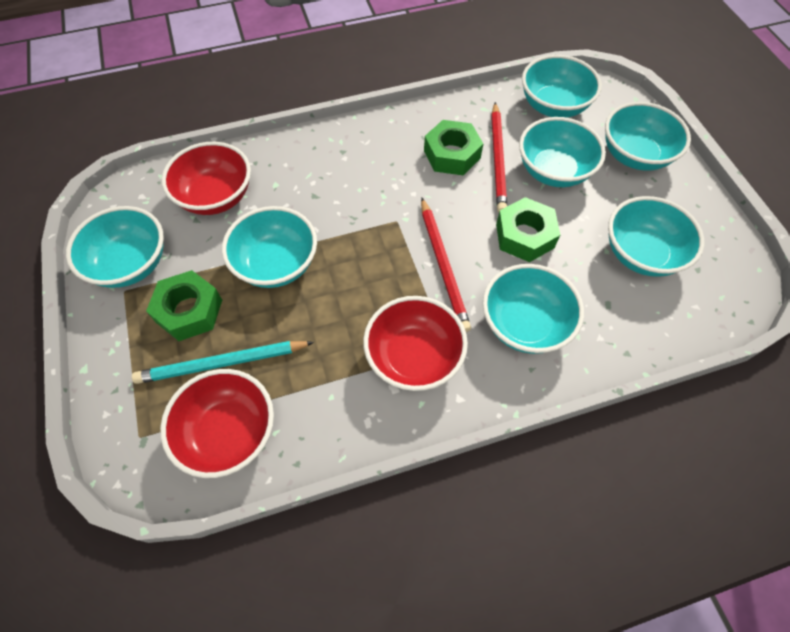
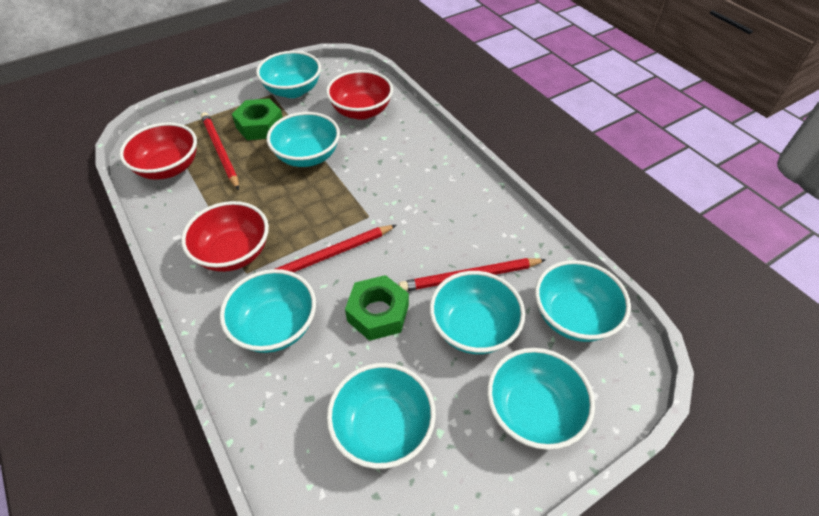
camera: 75 degrees right, 10 degrees down
(222, 363) = (220, 151): turquoise pencil -> red pencil
(452, 154) = (461, 240): green nut -> none

